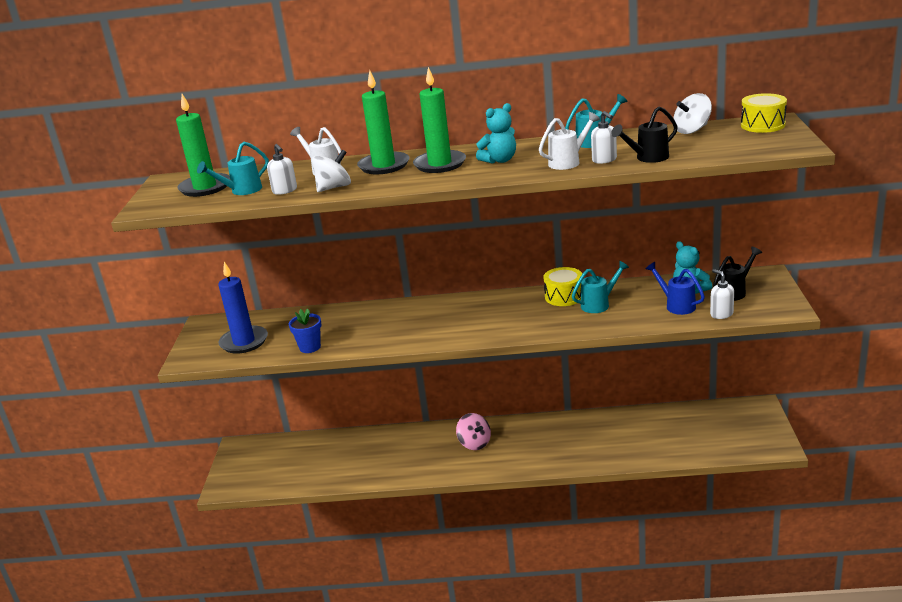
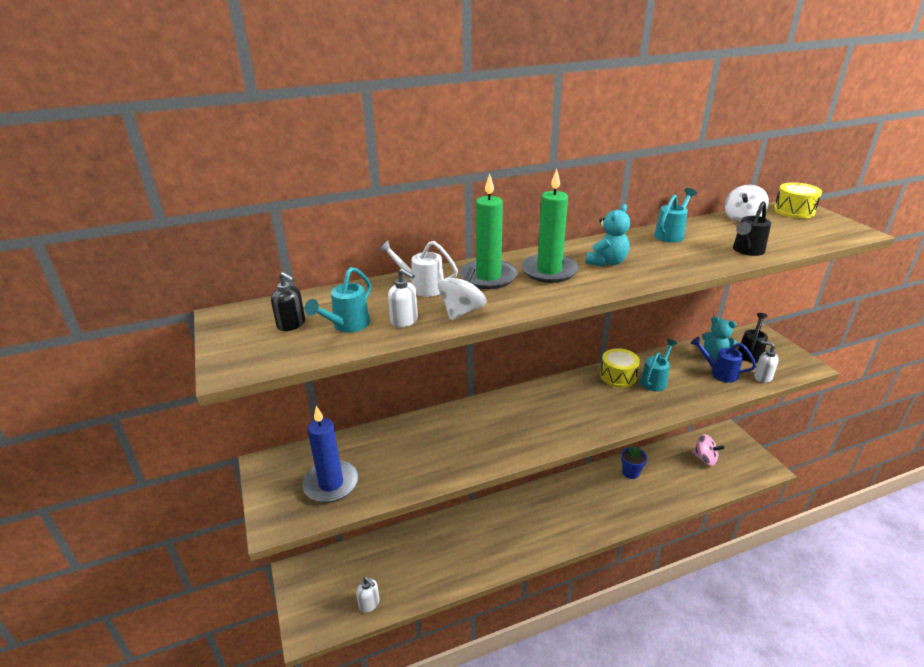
camera: 25 degrees left, 5 degrees up
(205, 187) = (291, 324): green candle -> black soap dispenser
(310, 347) = (413, 478): blue flower pot -> blue flower pot (630, 473)
(474, 443) = (531, 516): pink spinning top -> pink spinning top (705, 459)
(568, 162) = (678, 259): white watering can -> none
(604, 160) = (709, 255): white soap dispenser -> white soap dispenser (369, 603)

